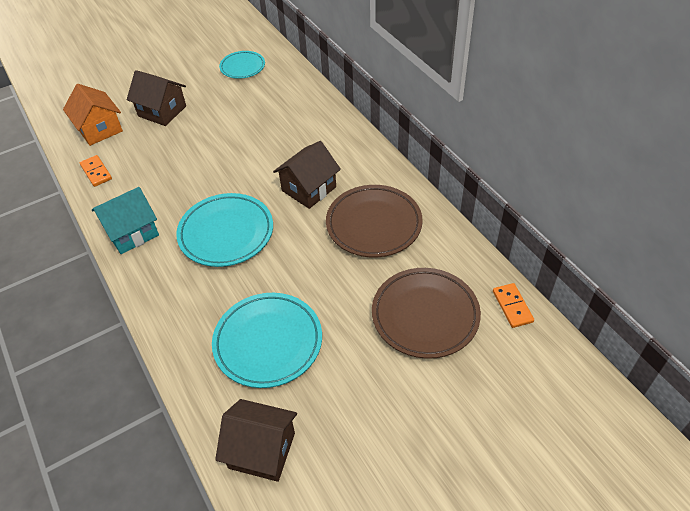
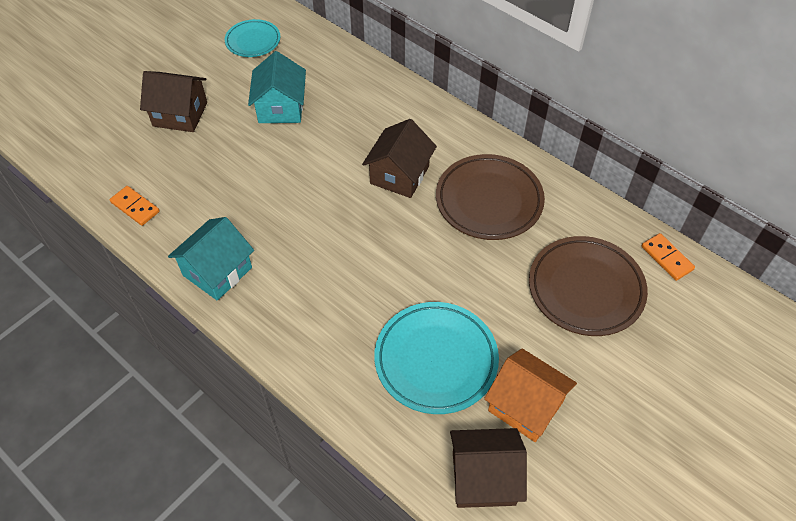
camera: 20 degrees left, 5 degrees up
(99, 129) = (111, 152): orange house -> orange house (525, 406)
(226, 233) = (330, 247): turquoise plate -> none
(240, 120) = (281, 107): none -> turquoise house

